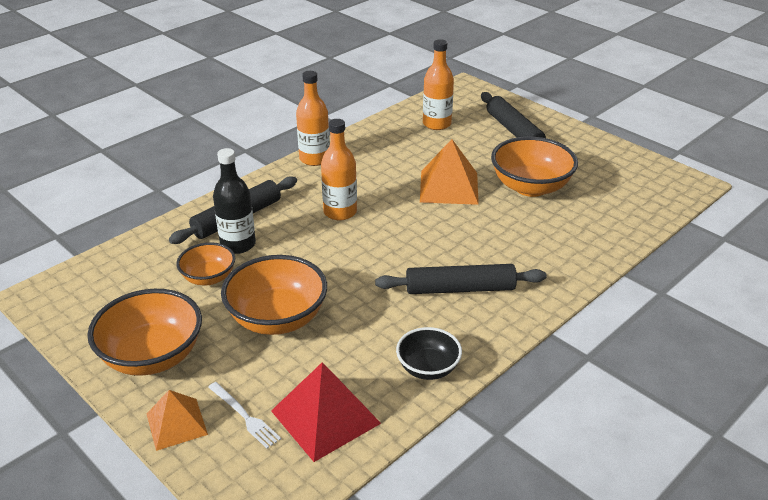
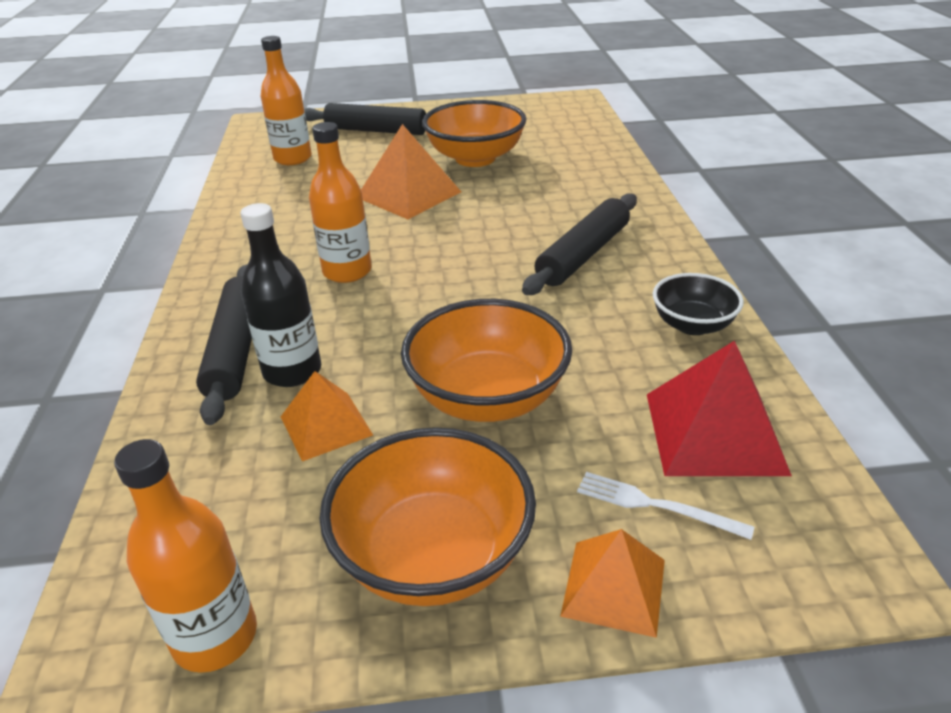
camera: 50 degrees left, 0 degrees up
(208, 278) = (326, 425): orange bowl -> orange pyramid
(245, 416) = (655, 505): white fork -> white fork turned 150 degrees counterclockwise
(314, 159) = (217, 248): orange bottle -> orange bottle (215, 637)

